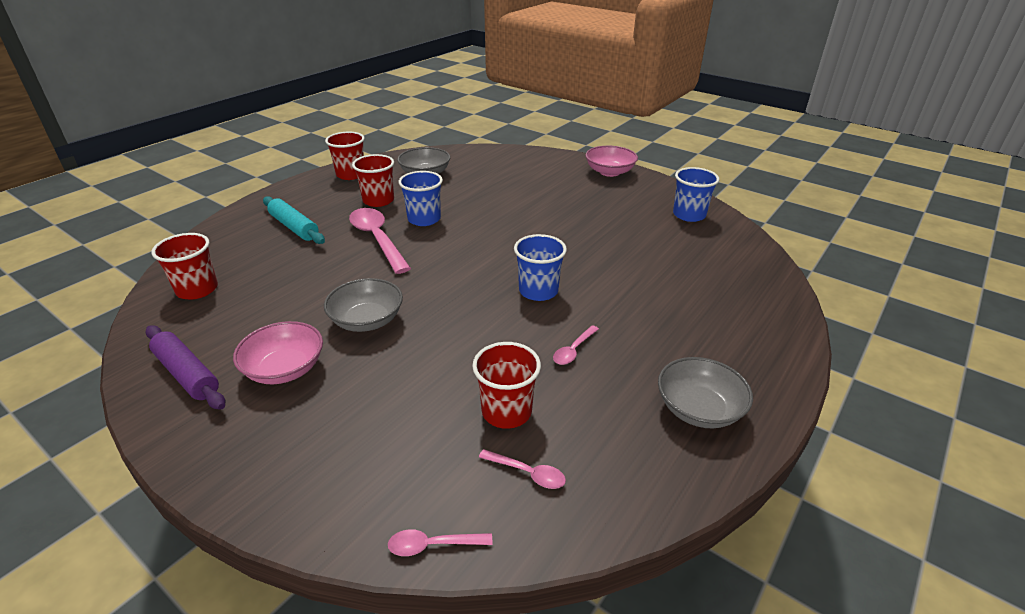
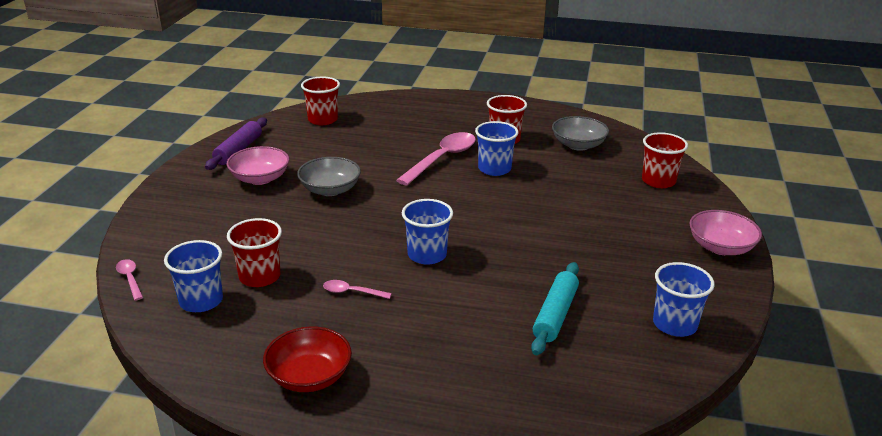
camera: 65 degrees right, 5 degrees down
(294, 227) = (428, 122): turquoise rolling pin -> turquoise rolling pin (555, 315)
(351, 174) = (535, 114): red cup -> red cup (658, 181)
(528, 473) = (201, 301): pink spoon -> blue cup
(698, 409) = (309, 376): grey bowl -> red bowl

